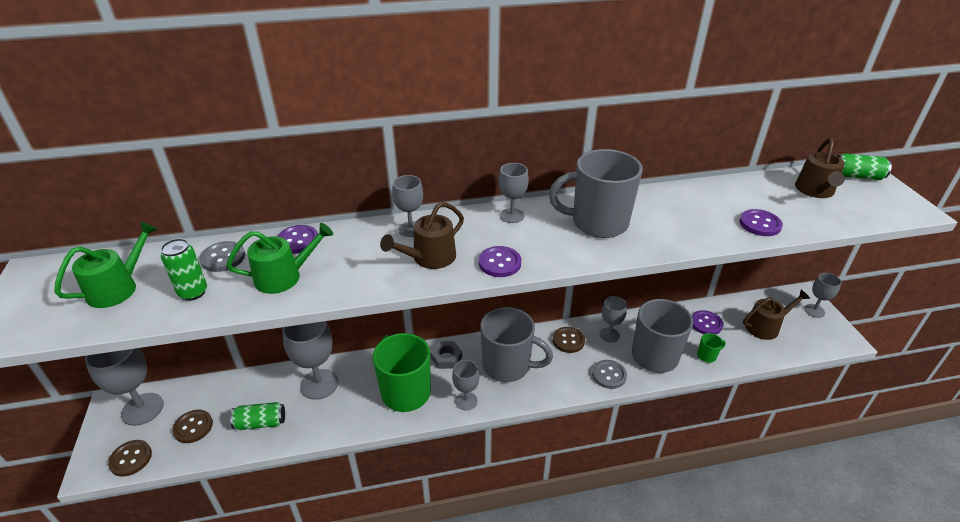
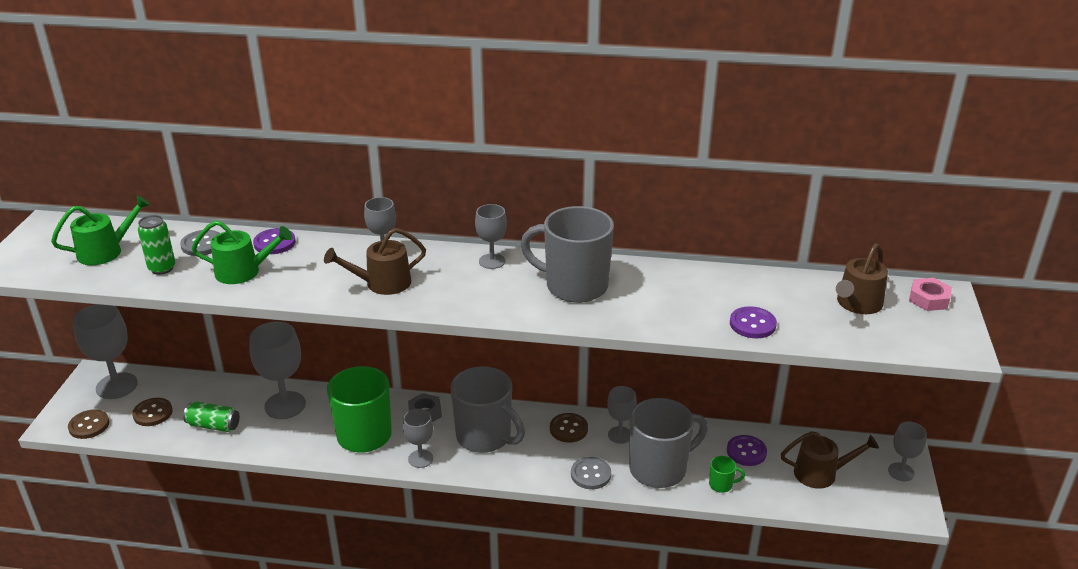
camera: 20 degrees right, 5 degrees down
(499, 263) = (445, 302): purple button -> none
(857, 176) = (928, 299): green can -> pink nut

